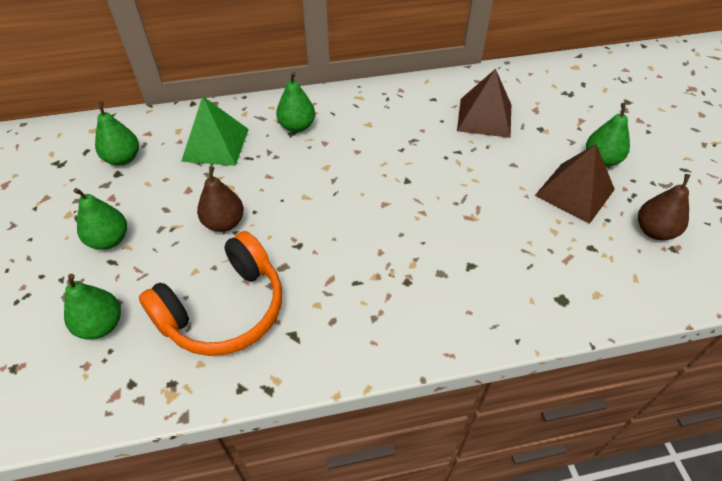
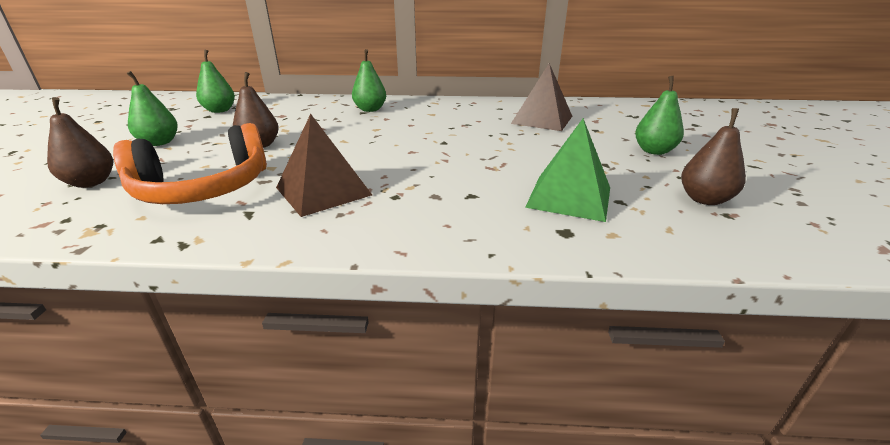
camera: 15 degrees right, 20 degrees down
(101, 325) = (91, 182): green pear -> brown pear
(216, 144) = (296, 111): green pyramid -> green pyramid (569, 197)
(574, 192) = (615, 165): brown pyramid -> brown pyramid (323, 191)

